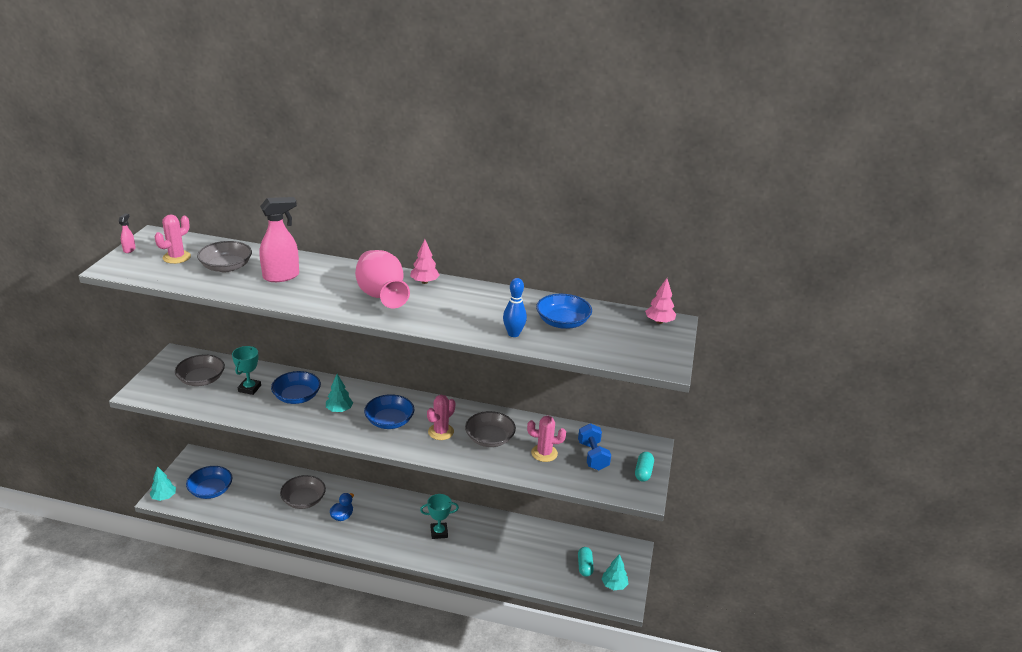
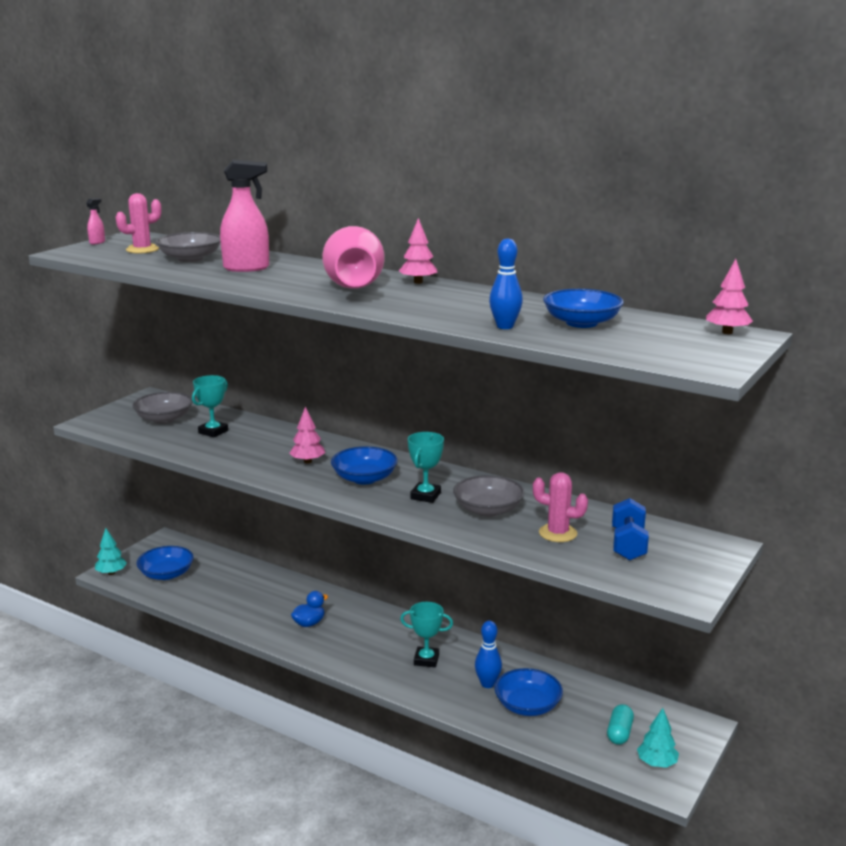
camera: 20 degrees right, 10 degrees down
(297, 397) = (264, 444): blue bowl -> blue bowl (527, 705)
(303, 500) = (269, 599): grey bowl -> none
(339, 410) = (307, 461): turquoise tree -> pink tree
(441, 432) = (425, 496): pink cactus -> turquoise trophy
(487, 544) = (487, 684): none -> blue bowling pin
(643, 472) = (698, 571): turquoise capsule -> none

